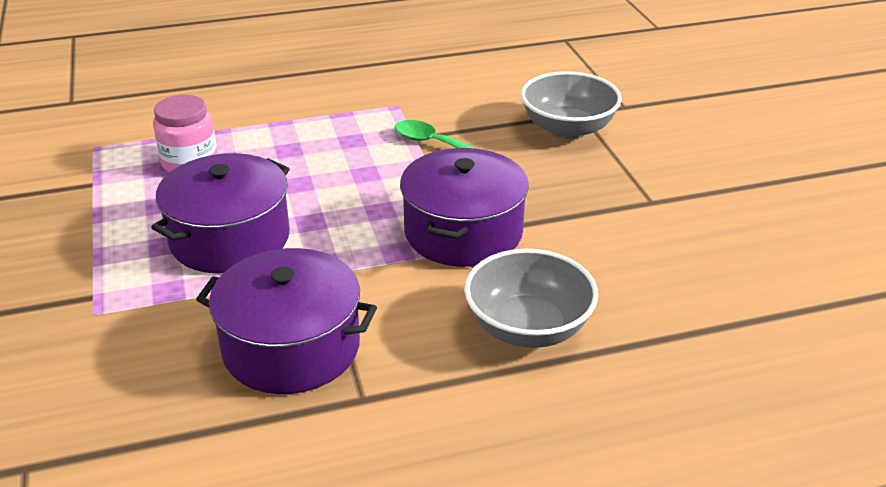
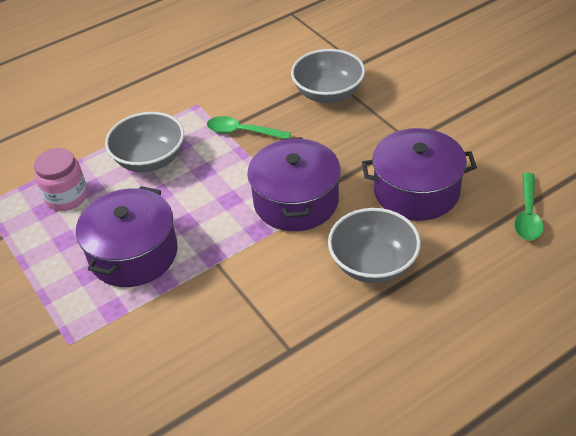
camera: 15 degrees left, 10 degrees up
(291, 347) = (224, 327): purple pot -> purple pot (416, 191)
(308, 148) = (150, 160): none -> grey bowl
(779, 325) = (527, 214): none -> green spoon

